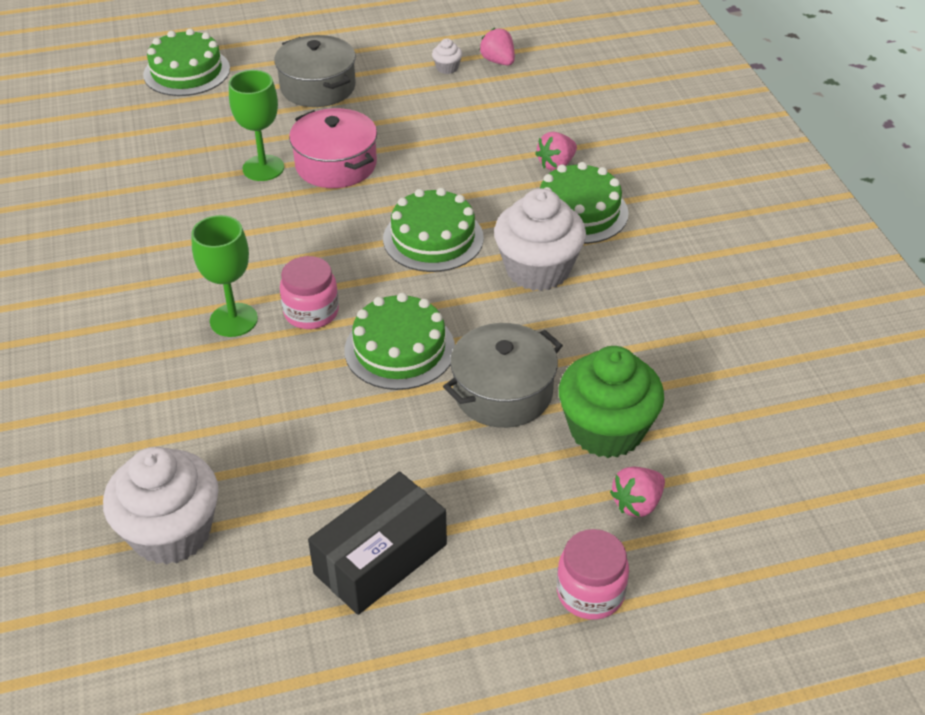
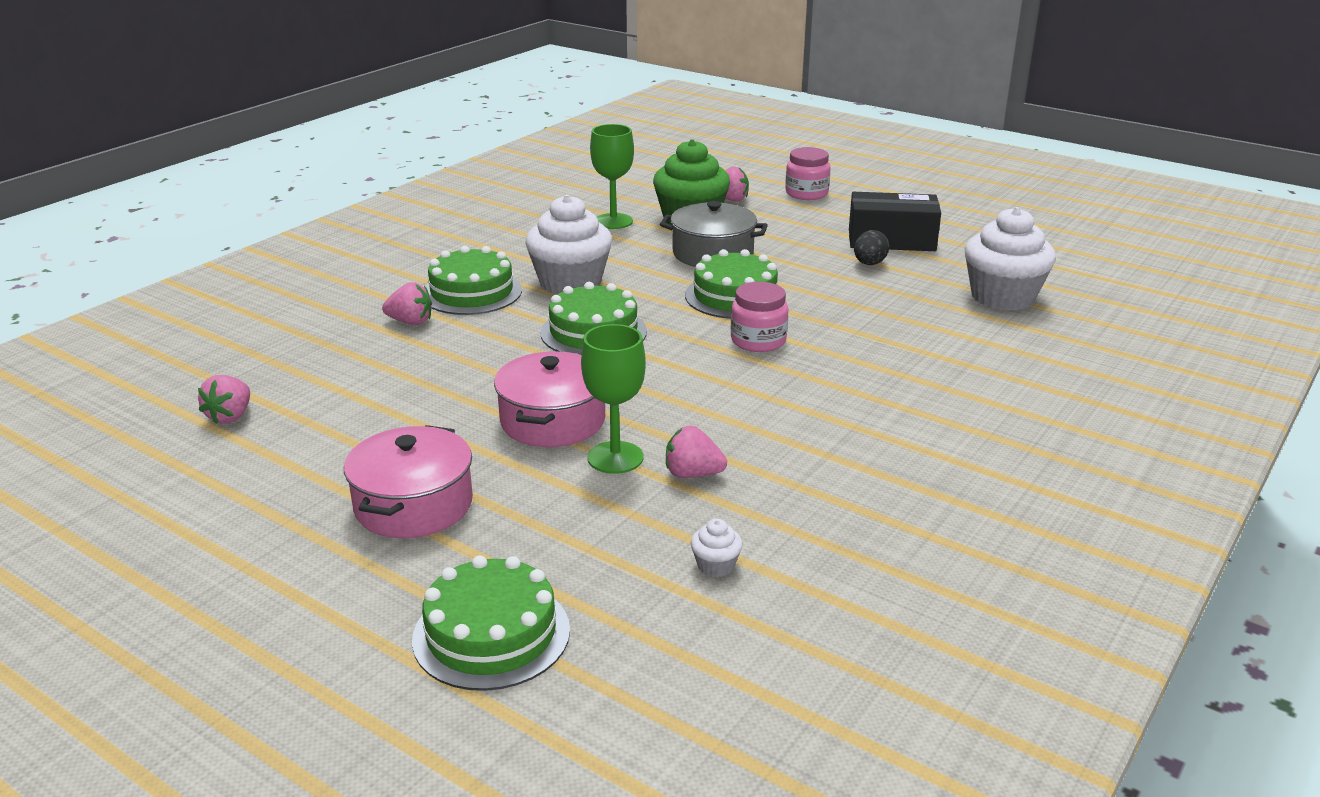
camera: 130 degrees left, 15 degrees down
(206, 186) = (692, 474): none -> pink strawberry
(233, 320) = (821, 366): green goblet -> green goblet (613, 221)
(318, 87) = (413, 505): grey pot -> pink pot
(351, 491) = (869, 264): none -> black egg
(447, 68) = (277, 441): white cupcake -> white cupcake (715, 565)

